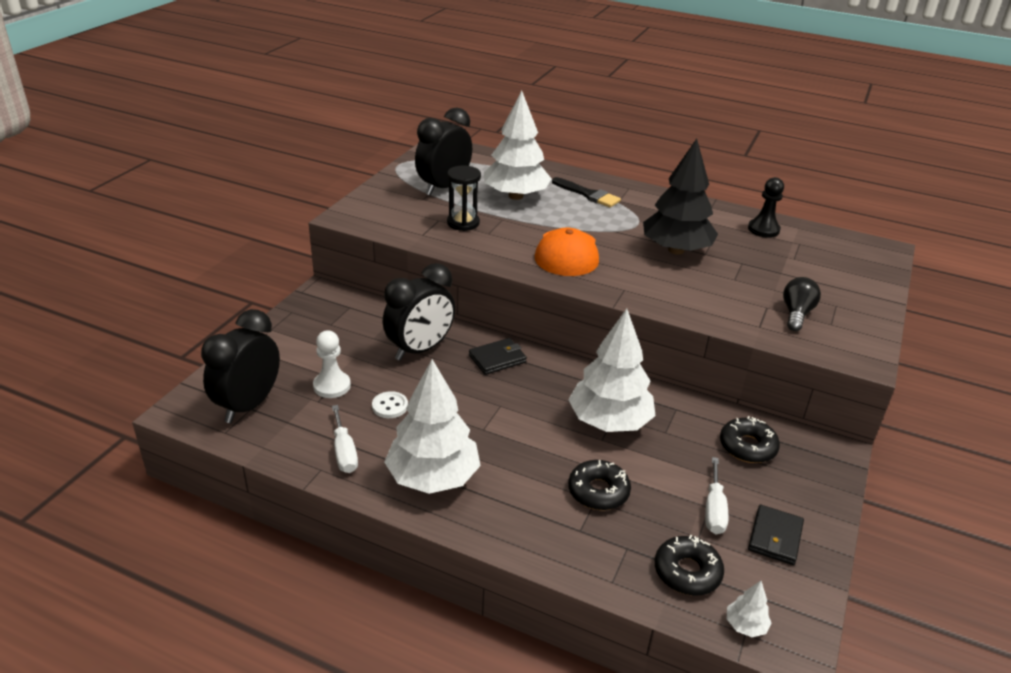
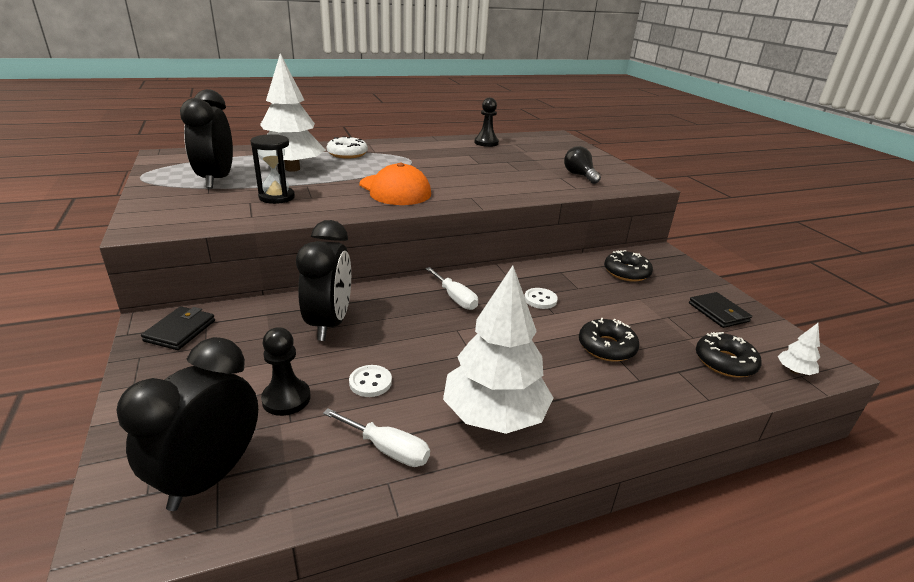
camera: 45 degrees left, 5 degrees down
(248, 405) = (210, 476): black clock -> black clock turned 45 degrees clockwise
(332, 386) = (286, 399): white pawn -> black pawn
(497, 359) = (404, 299): black wallet -> black wallet (180, 331)
(588, 194) = (347, 154): black brush -> white donut
(609, 422) = (540, 299): white tree -> white button
(676, 250) = (460, 166): black tree -> none
(714, 510) = (672, 316): white screwdriver -> white screwdriver (455, 298)

